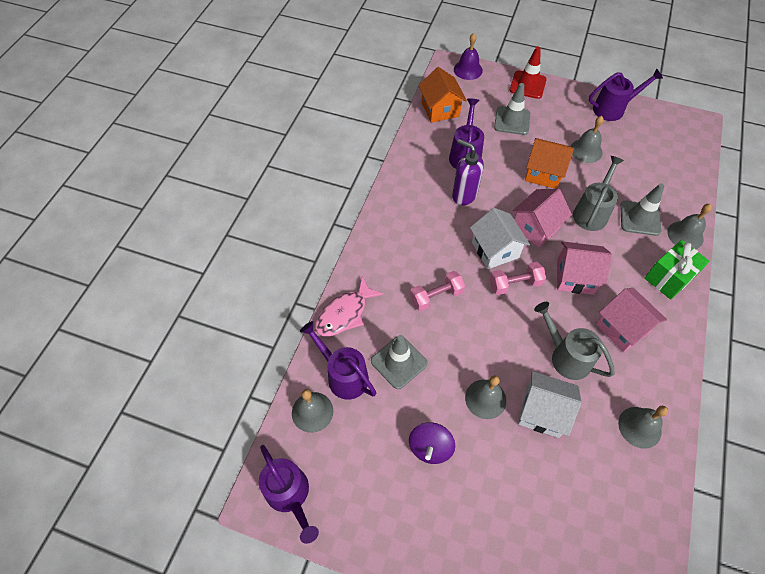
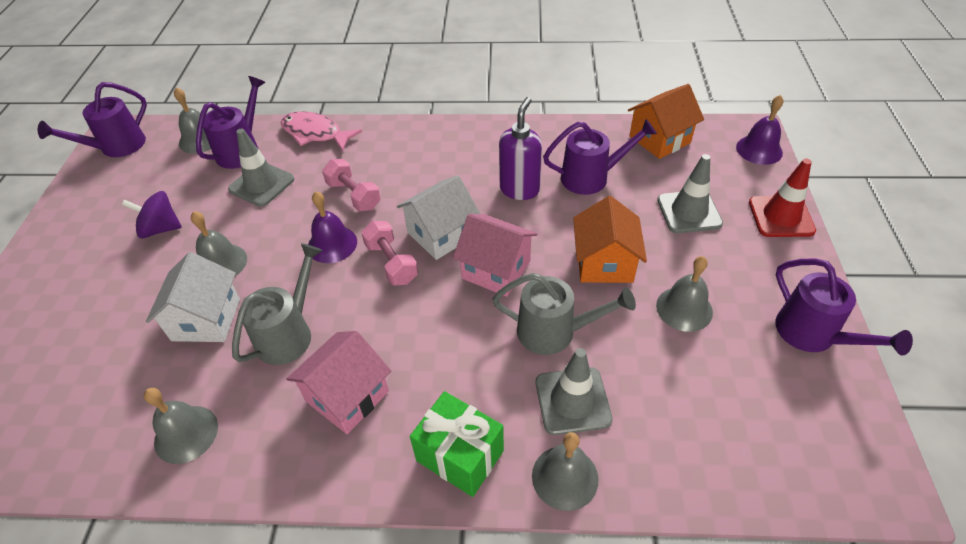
camera: 75 degrees right, 10 degrees down
(486, 318) = (332, 244): none -> purple bell
(575, 277) = (423, 326): pink house -> none

